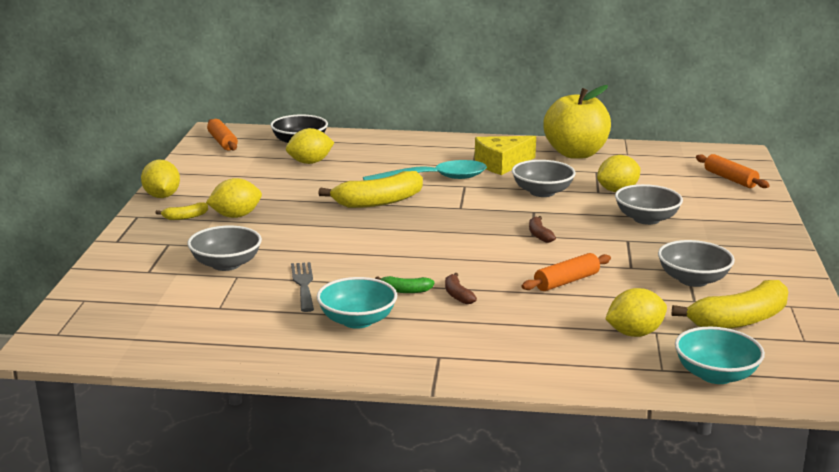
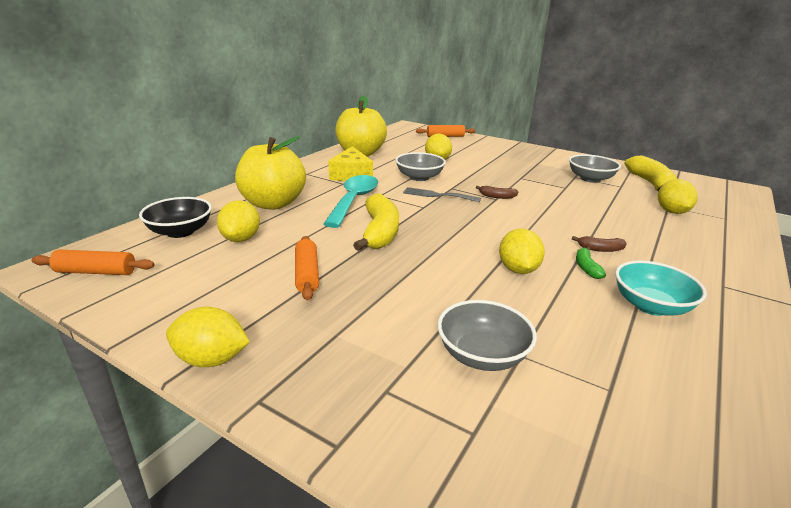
camera: 65 degrees left, 5 degrees up
(185, 217) = (307, 355): yellow banana -> none
(235, 216) = (340, 315): yellow lemon -> yellow lemon (518, 270)
(303, 284) = (558, 315): grey fork -> grey fork (437, 195)
(386, 154) = (273, 203): none -> yellow apple
(405, 290) = (586, 268): green banana -> green banana turned 150 degrees clockwise
(566, 281) = (583, 209): orange rolling pin -> orange rolling pin (307, 274)
(646, 219) = (490, 165): grey bowl -> none
(715, 375) = (730, 207): turquoise bowl -> none

